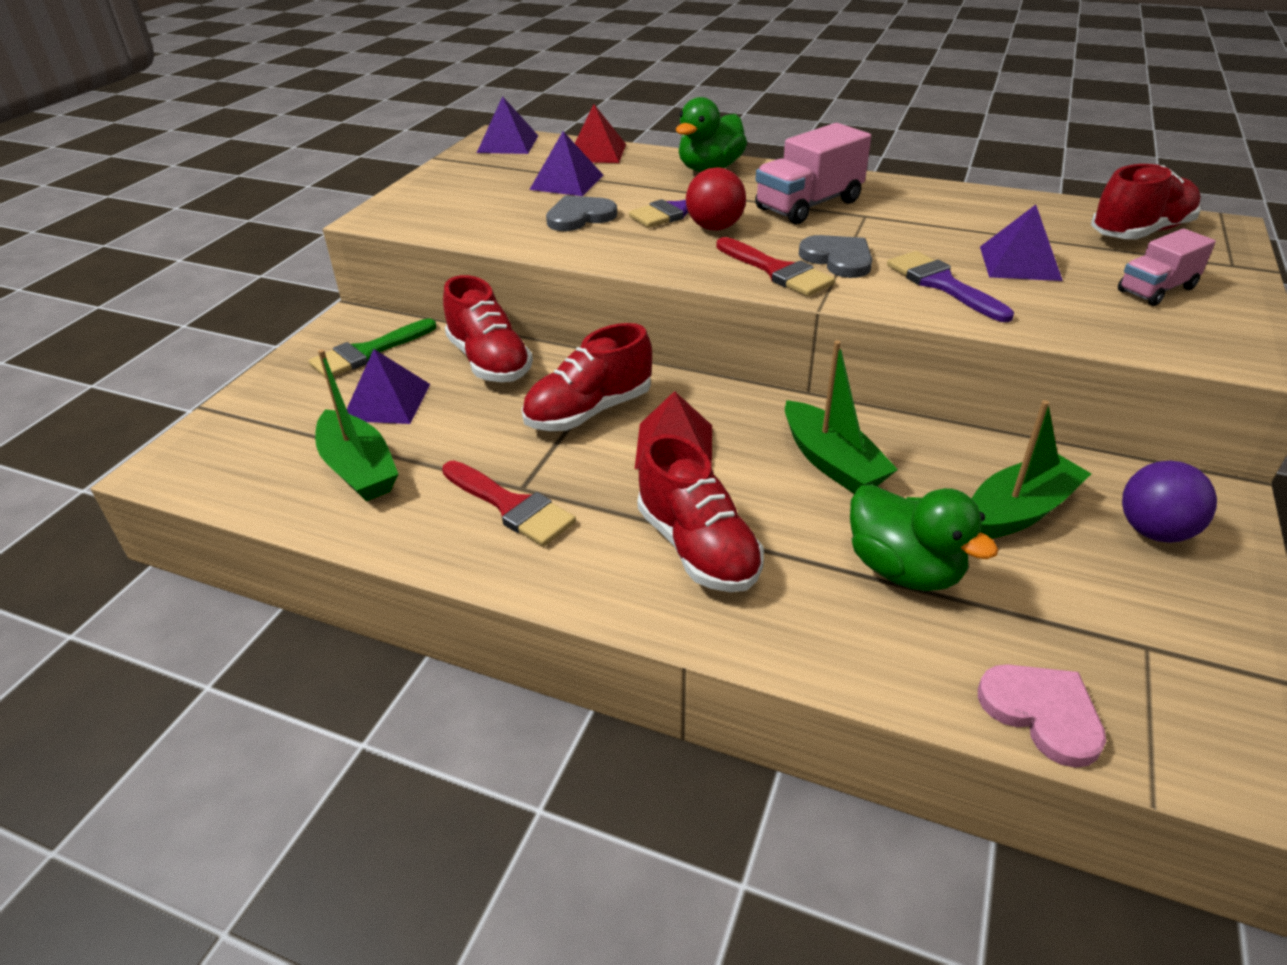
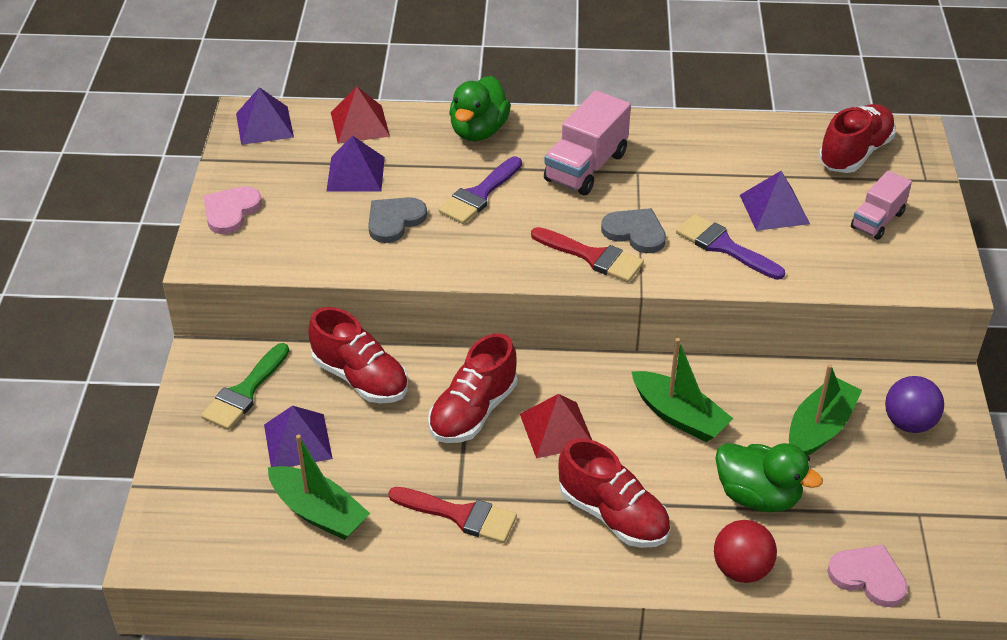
camera: 20 degrees left, 5 degrees up
(428, 191) = (231, 211): none -> pink heart
(714, 227) = (519, 212): red ball -> red ball (741, 569)

